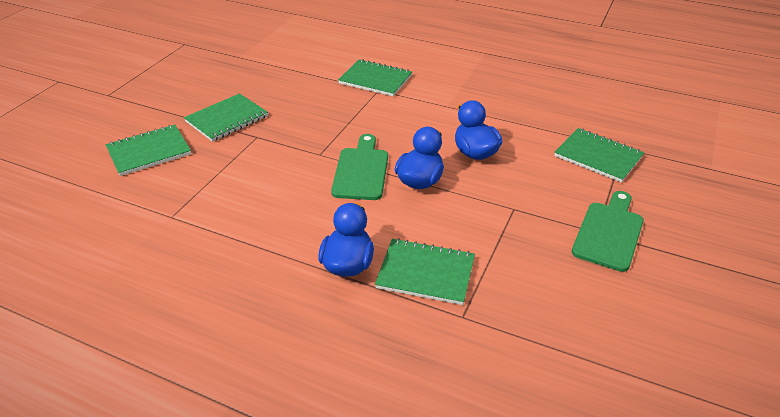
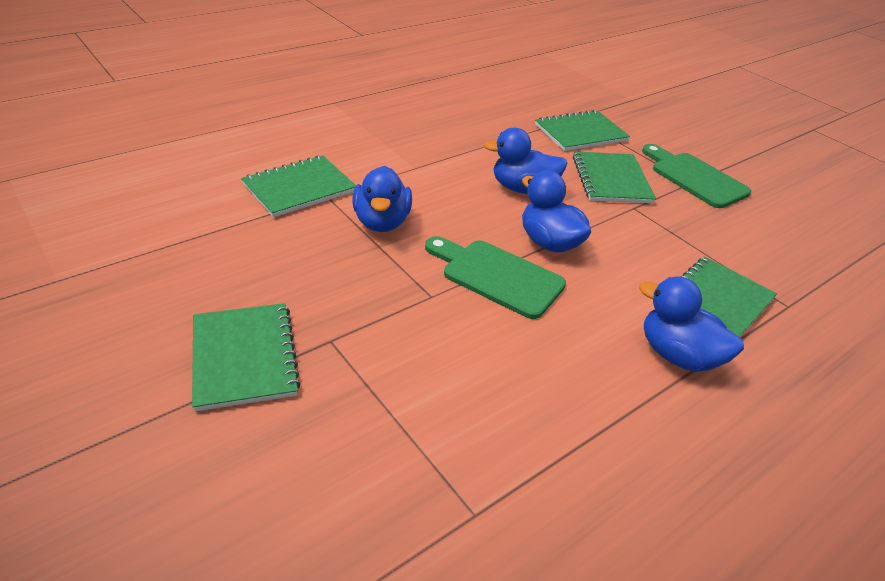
camera: 65 degrees left, 0 degrees up
(149, 152) = (246, 494): green notebook -> green notebook (611, 180)
(372, 115) = (382, 222): none -> blue duck

